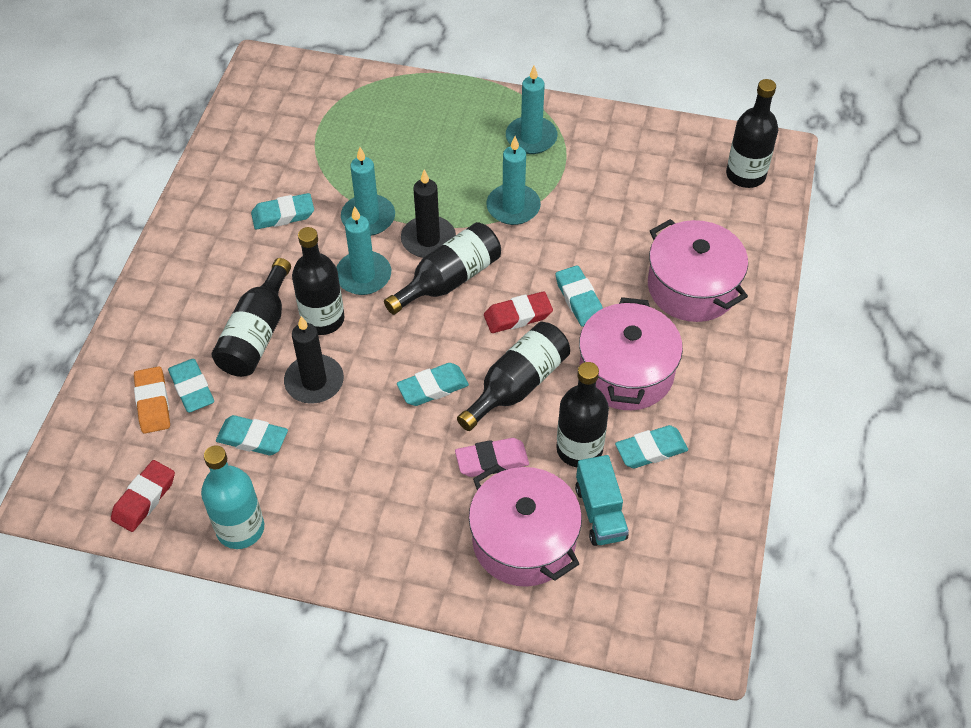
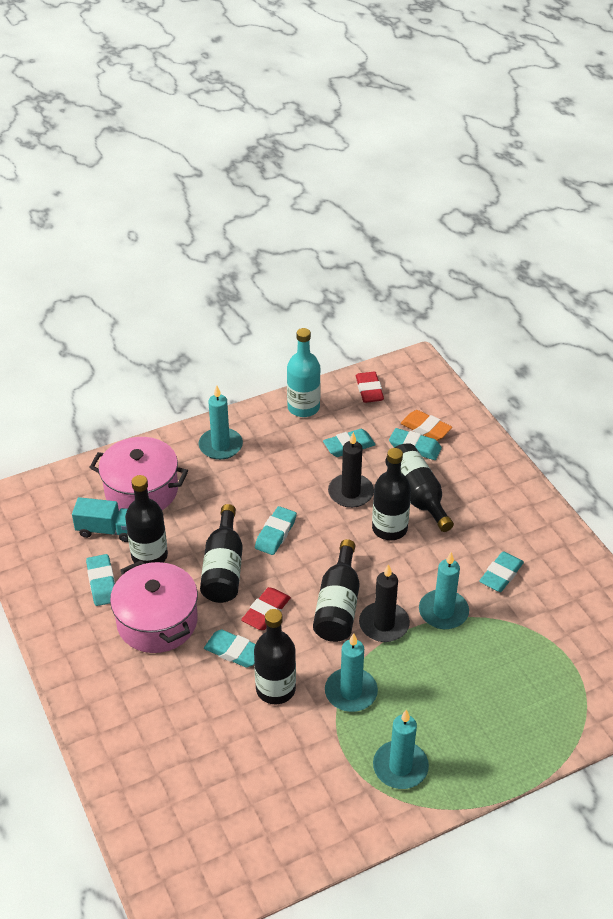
camera: 140 degrees right, 10 degrees down
(363, 275) = (397, 571): turquoise candle -> turquoise candle (220, 446)
(492, 460) = (198, 517): pink eraser -> none
(600, 512) = (107, 530): turquoise truck -> turquoise truck turned 150 degrees clockwise
(651, 450) = (102, 583): turquoise eraser -> turquoise eraser turned 45 degrees counterclockwise
(692, 287) = (156, 717): pink pot -> none
(745, 175) = (186, 861): black bottle -> black bottle (275, 689)

